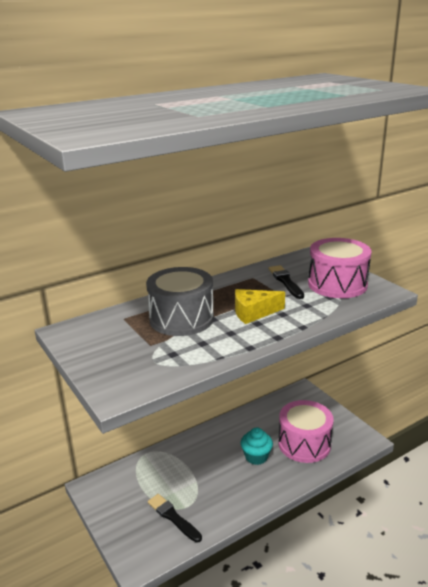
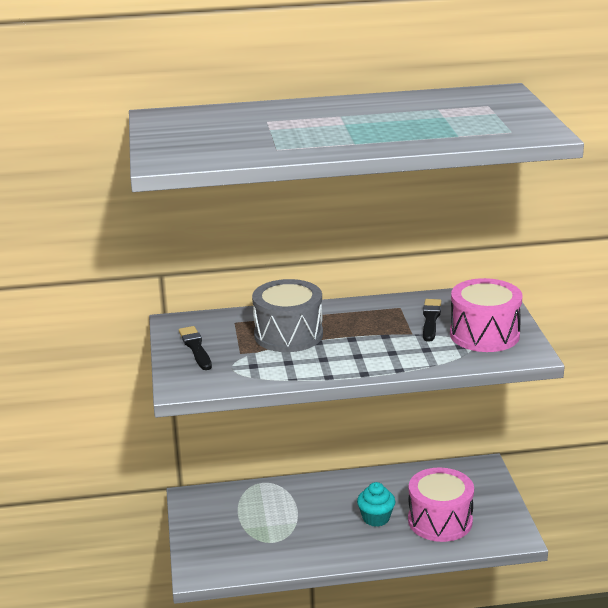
camera: 25 degrees right, 0 degrees up
(173, 517) = (252, 546): black brush -> black brush (195, 347)
(253, 313) = (364, 345): yellow cheese -> none

